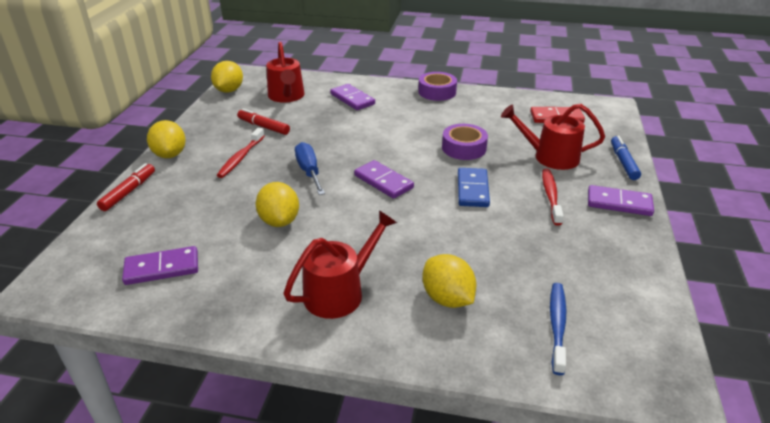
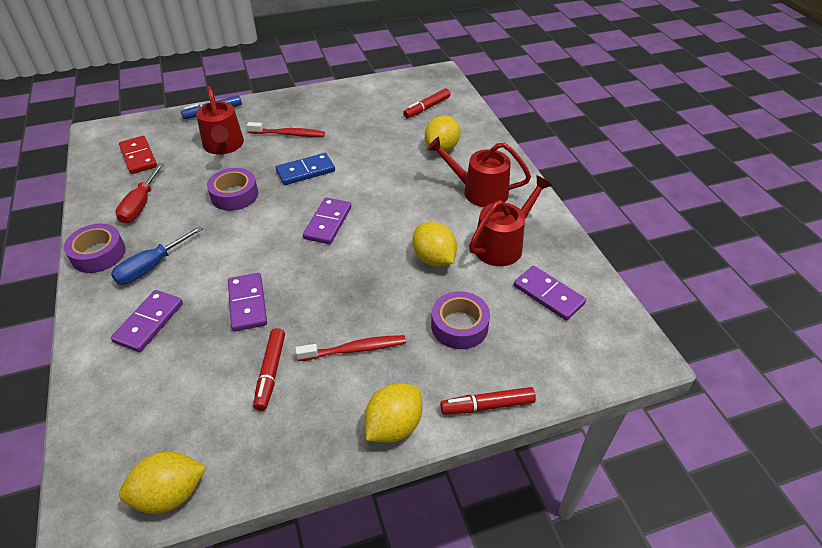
camera: 120 degrees left, 10 degrees up
(199, 206) = (459, 326): none -> purple tape
(279, 221) = (434, 259): yellow lemon -> yellow lemon turned 75 degrees counterclockwise
(286, 96) = (166, 400): red watering can -> red watering can (502, 245)
(309, 171) = (344, 279): blue screwdriver -> blue screwdriver (151, 267)
(483, 110) = (141, 205): none -> red screwdriver
(551, 196) = (288, 134): red toothbrush -> red toothbrush turned 150 degrees counterclockwise
(557, 325) = (427, 108): blue toothbrush -> red marker
(619, 203) = (278, 106): purple domino -> purple domino (247, 304)

